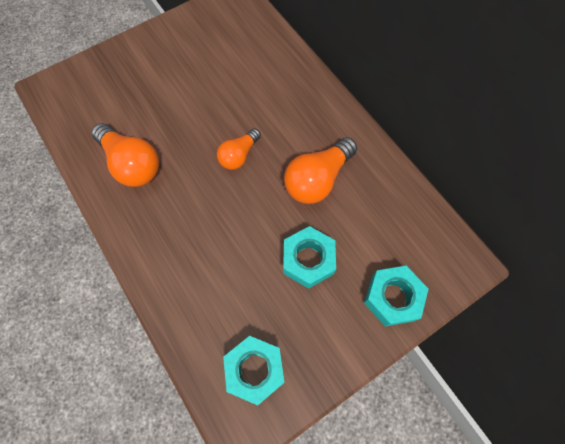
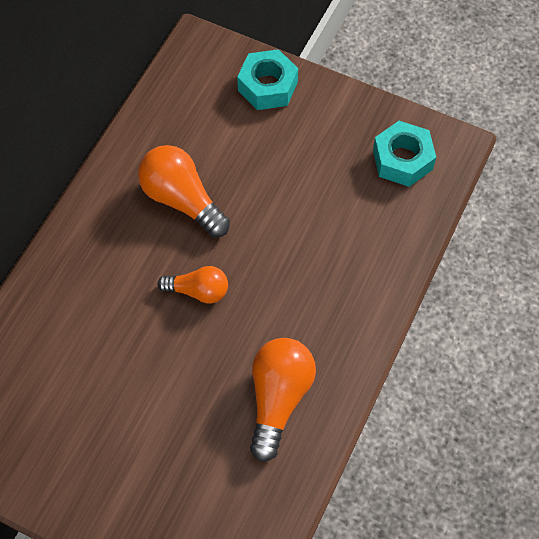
camera: 120 degrees left, 5 degrees down
(308, 260) = (276, 167): turquoise nut -> none
(317, 179) = (182, 200): orange light bulb -> orange light bulb turned 150 degrees counterclockwise

